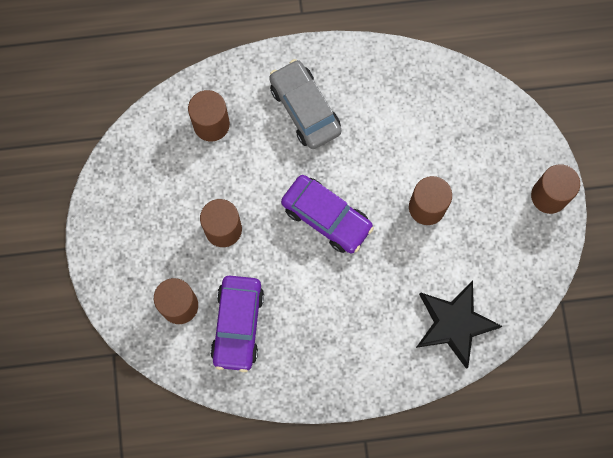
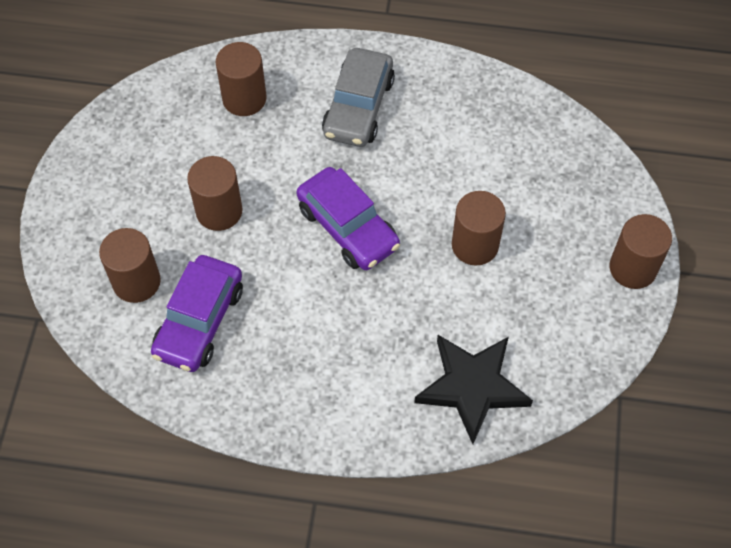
camera: 15 degrees right, 15 degrees down
(304, 109) = (358, 107): grey car -> grey car turned 150 degrees counterclockwise

